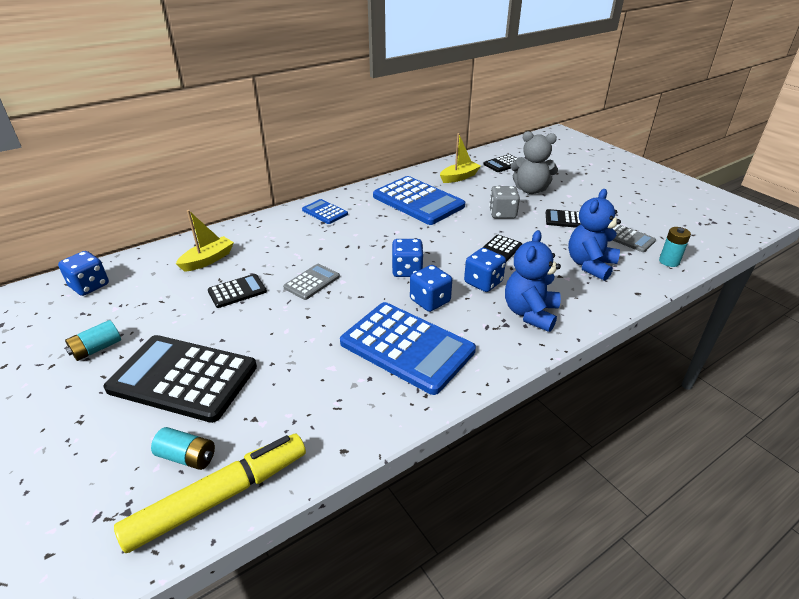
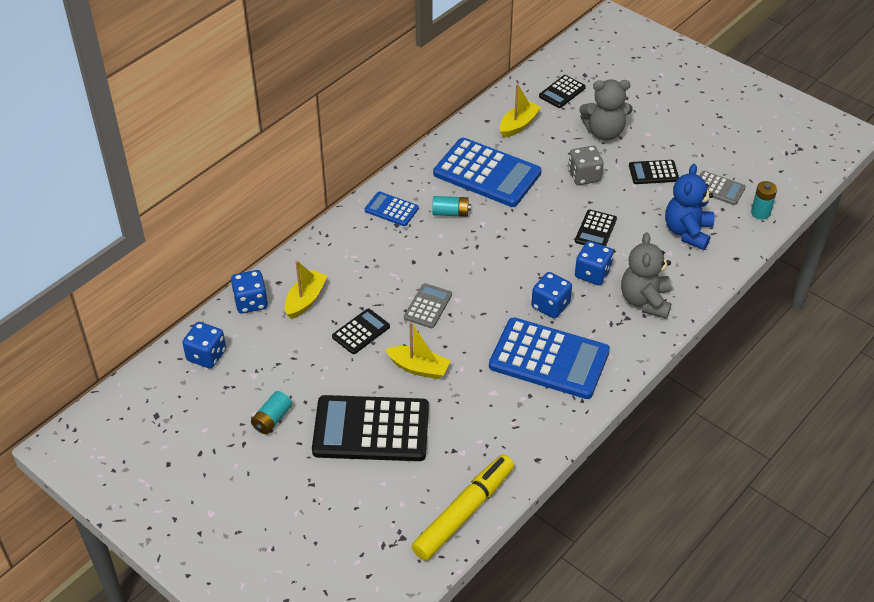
camera: 15 degrees left, 10 degrees up
(187, 457) = (420, 491): turquoise battery -> turquoise battery (450, 213)
(270, 330) = (419, 368): none -> yellow boat
(407, 270) = (514, 273): blue dice -> blue dice (251, 302)
(530, 313) = (645, 301): blue teddy bear -> grey teddy bear

